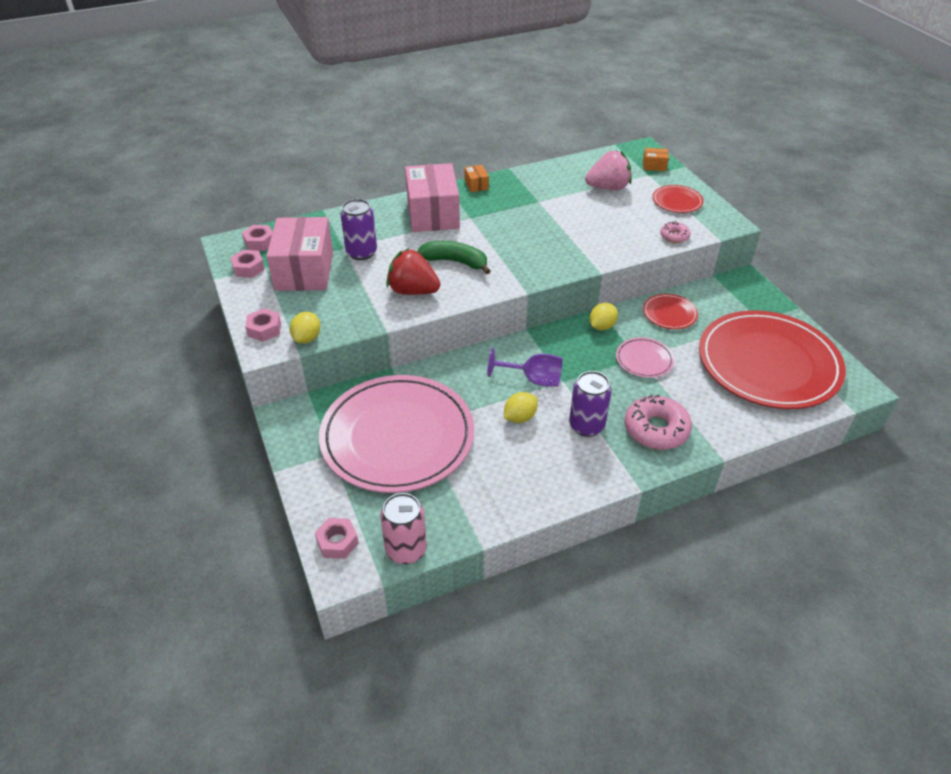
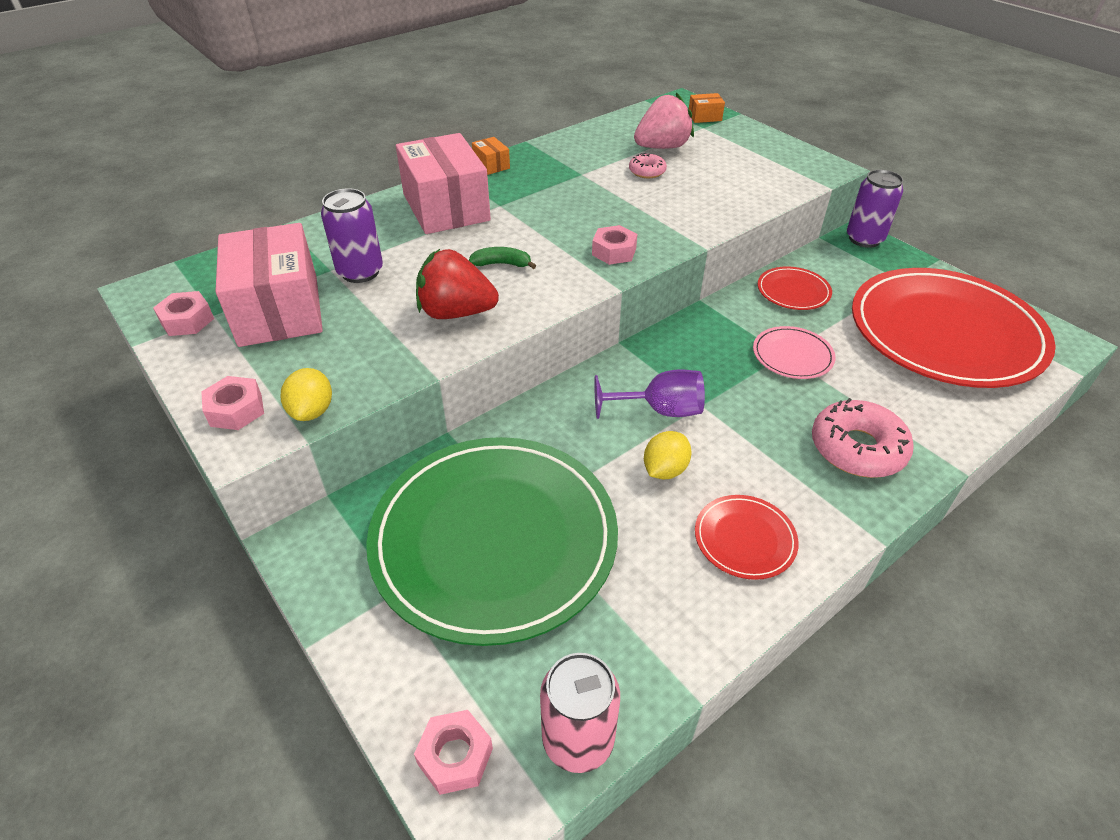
camera: 15 degrees left, 0 degrees up
(260, 242) = (197, 281): pink nut -> pink nut (614, 252)
(397, 436) = (494, 539): pink plate -> green plate
(455, 262) = (502, 264): green banana -> green banana, size x0.59
(586, 426) = (763, 463): purple can -> purple can (864, 239)
(602, 326) = (717, 322): yellow lemon -> none
(674, 236) = (773, 191): pink donut -> pink donut (647, 171)
(677, 201) = (753, 151): red plate -> red plate (744, 539)

